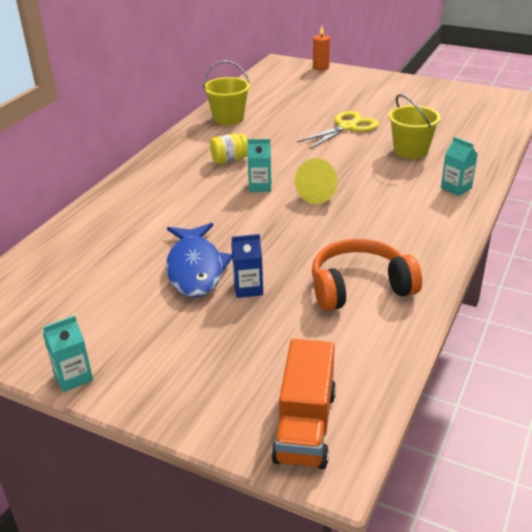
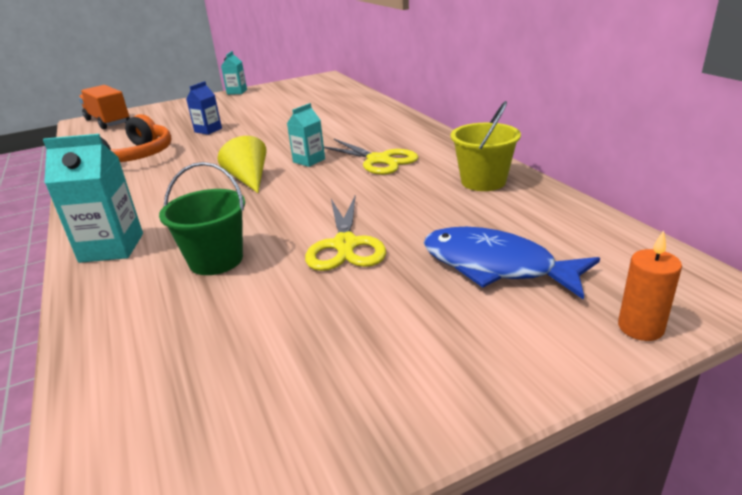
camera: 130 degrees right, 5 degrees down
(195, 269) = (255, 122): blue fish -> blue fish (495, 266)
(229, 160) = (378, 160): yellow jar -> yellow scissors
(410, 151) = (216, 260): yellow bucket -> green bucket
(456, 188) = (112, 248): turquoise carton -> turquoise carton, size x1.63

